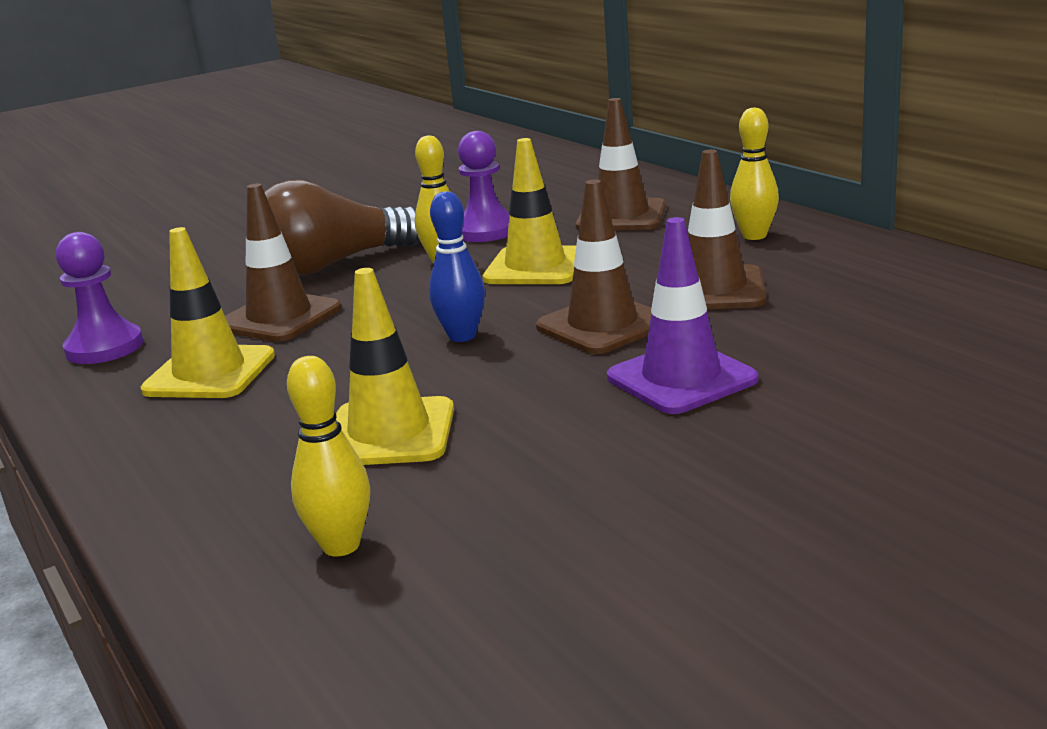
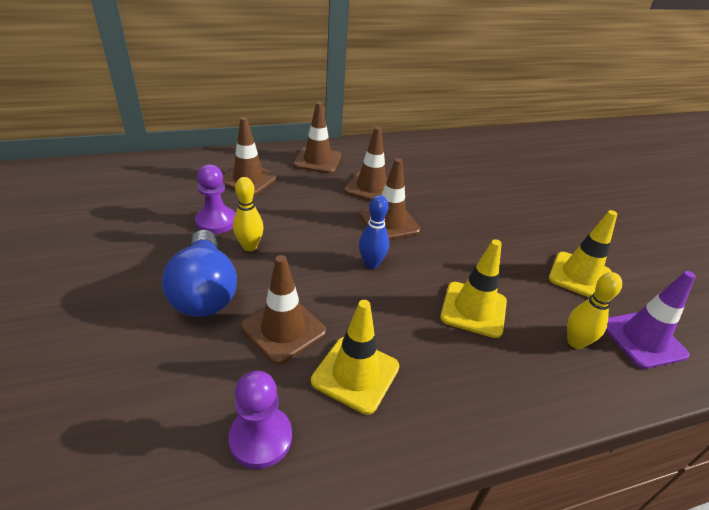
camera: 80 degrees left, 15 degrees up
(333, 265) = (205, 290): brown light bulb -> blue light bulb
(535, 267) = (295, 221): yellow traffic cone -> yellow traffic cone (580, 276)
(681, 378) = (456, 220): purple traffic cone -> purple traffic cone (643, 339)
(754, 236) = (317, 160): yellow bowling pin -> brown traffic cone

